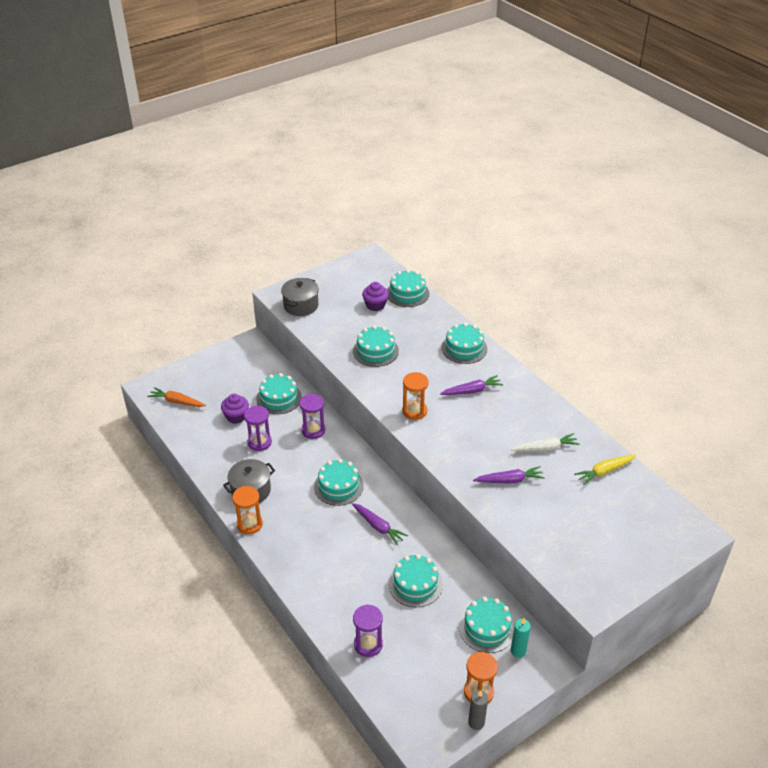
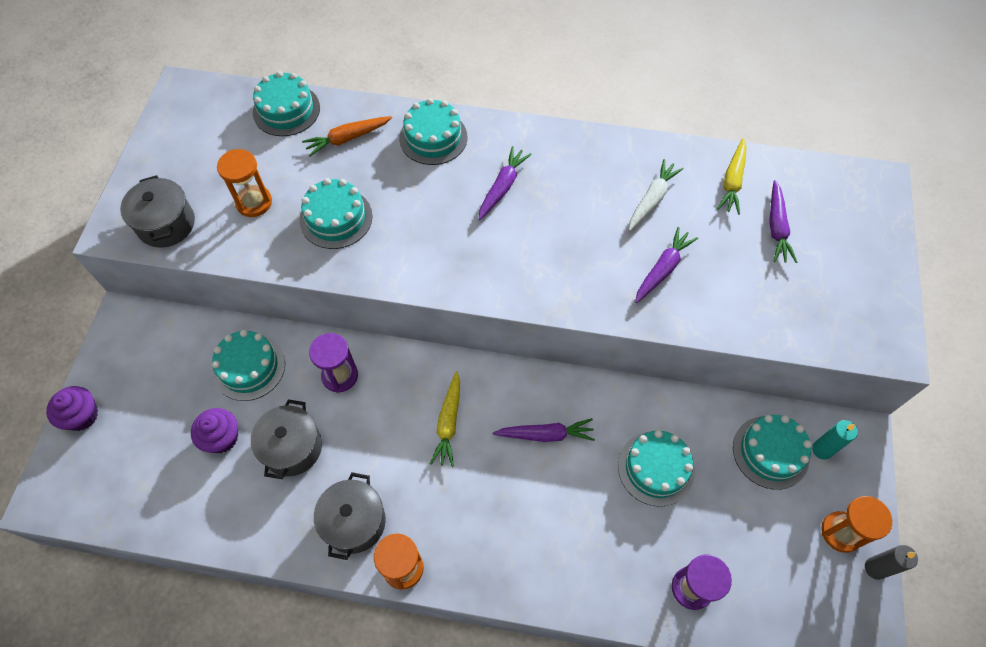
camera: 45 degrees left, 20 degrees up
(177, 402) = (115, 484): orange carrot -> orange carrot (347, 139)
(259, 442) = (292, 447): purple hourglass -> grey pot
(338, 486) = (448, 423): turquoise cake -> yellow carrot
(375, 305) = (264, 154): purple cupcake -> purple cupcake (82, 416)
(414, 411) = (471, 264): orange hourglass -> orange hourglass (254, 202)
(601, 508) = (776, 227): none -> purple carrot

